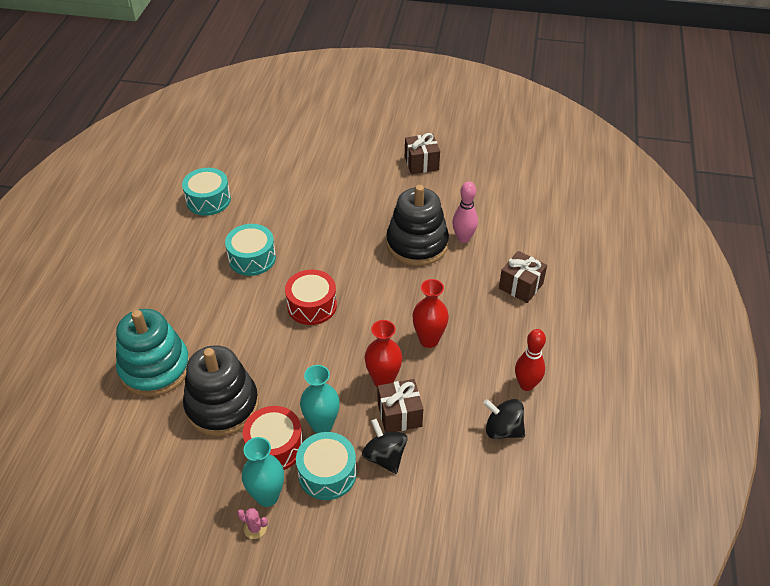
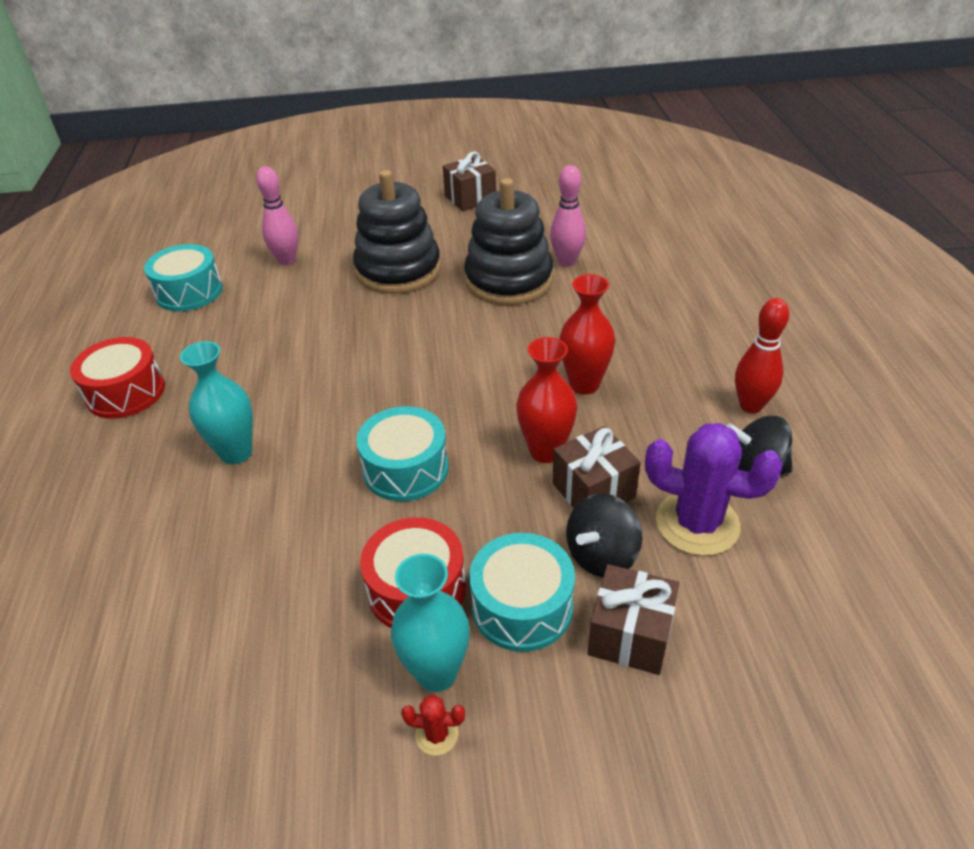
camera: 15 degrees left, 5 degrees down
(155, 368) = (170, 525): turquoise stacking toy -> none
(222, 405) = (304, 551): black stacking toy -> black stacking toy (398, 270)
(252, 258) = (280, 345): turquoise drum -> turquoise drum (406, 469)
(255, 528) = (437, 735): pink cactus -> red cactus
(277, 189) = (287, 260): none -> pink bowling pin
(312, 305) = (394, 382): red drum -> red drum (126, 392)
(322, 425) = (480, 536): turquoise vase -> turquoise vase (236, 453)
(385, 457) = (601, 555): black spinning top -> black spinning top turned 90 degrees counterclockwise
(449, 453) = (697, 523): none -> purple cactus
(521, 286) = (671, 296): brown gift -> brown gift (630, 635)

